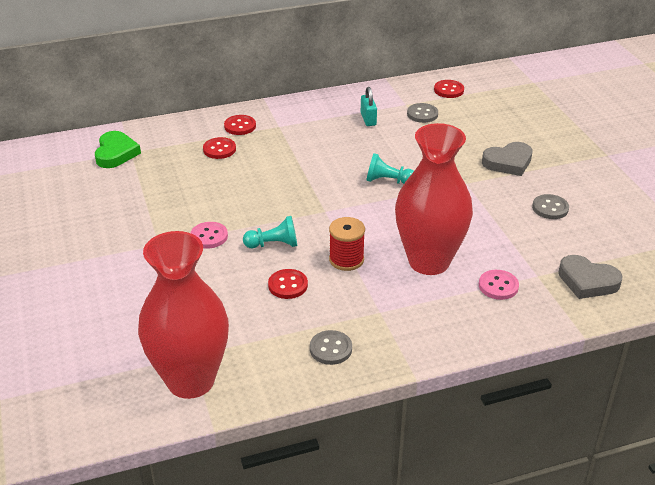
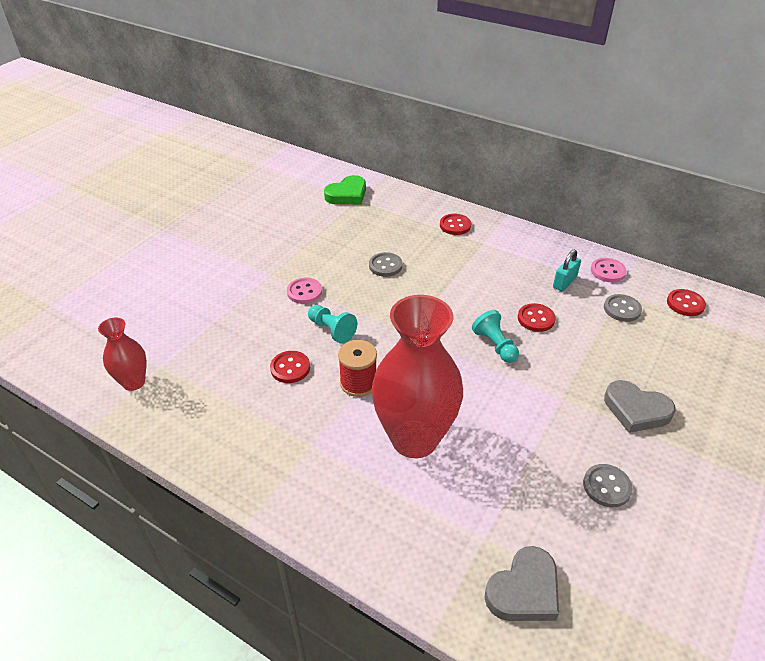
camera: 50 degrees right, 5 degrees up
(190, 380) = (134, 382): red vase -> red vase, size x0.50
(219, 149) = (413, 234): red button -> red button (536, 319)
(330, 349) = (235, 441): grey button -> grey button (385, 266)
(498, 286) = (434, 513): pink button -> pink button (607, 271)
(587, 281) = (524, 590): grey heart -> grey heart turned 120 degrees counterclockwise

